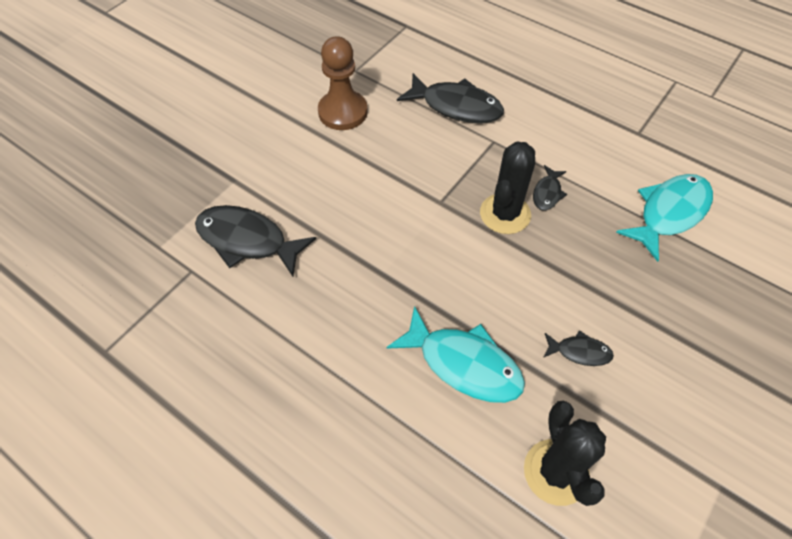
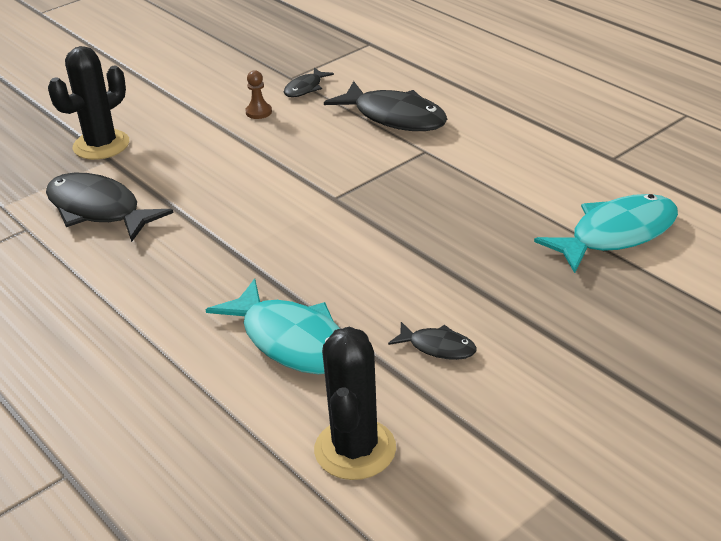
camera: 15 degrees right, 20 degrees down
(343, 112) = (258, 112): brown pawn -> brown pawn, size x0.44
(505, 214) = (407, 216): black cactus -> black cactus (101, 145)
(547, 193) = (468, 202): black fish -> black fish (305, 88)

